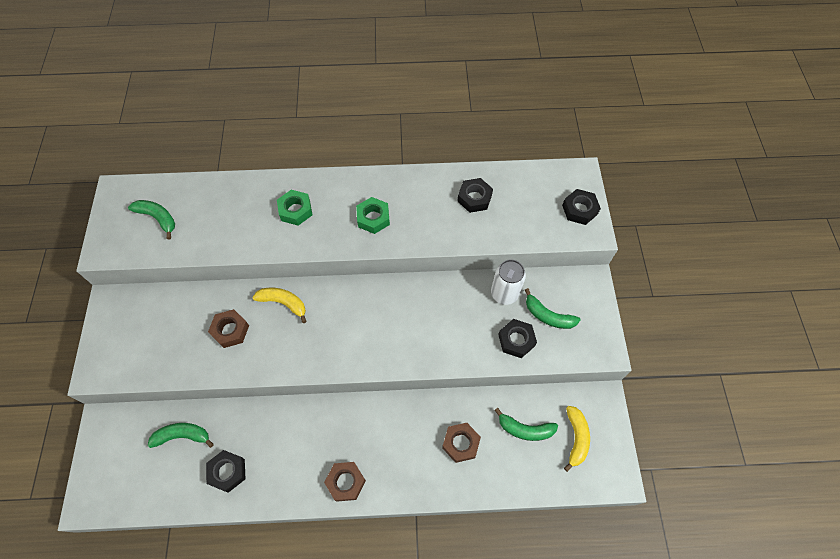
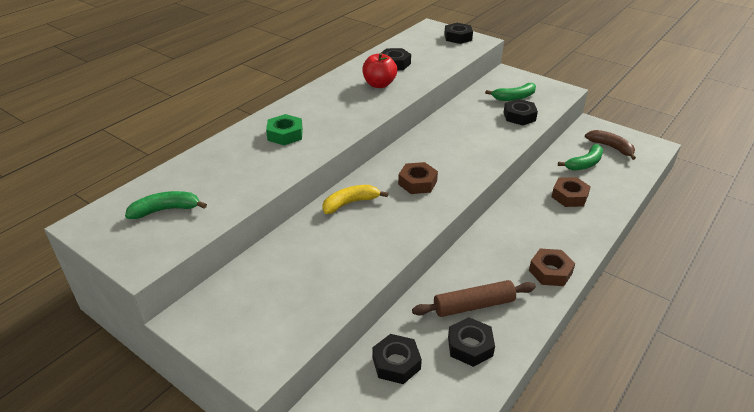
camera: 50 degrees left, 25 degrees down
(182, 436) = (396, 363): green banana -> black nut
(230, 330) = (337, 246): brown nut -> brown nut (417, 183)
(269, 449) = (473, 305): none -> brown rolling pin
(373, 218) = (349, 105): green nut -> none
(426, 213) = (379, 84): none -> red apple
(504, 293) = (476, 104): white can -> none
(576, 438) = (611, 147): yellow banana -> brown banana

